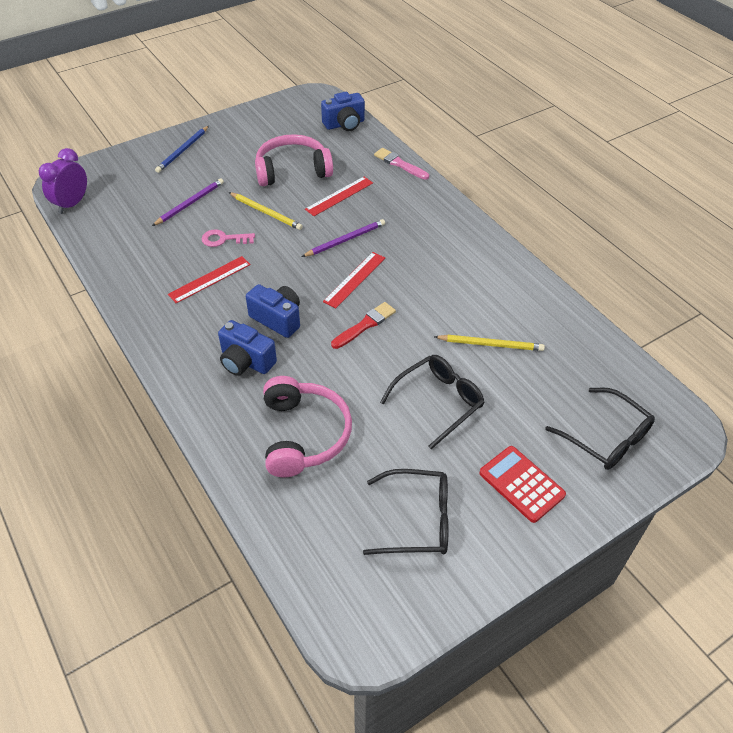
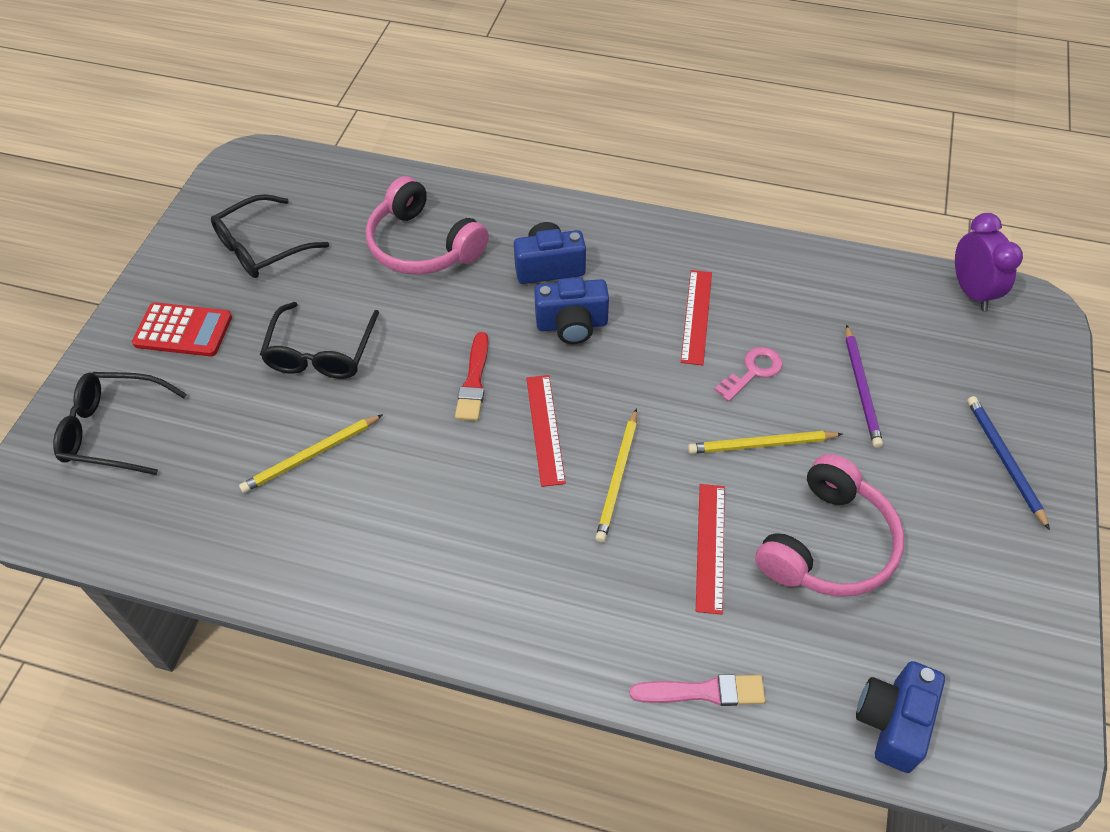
camera: 140 degrees right, 5 degrees up
(345, 240) = (618, 477): purple pencil -> yellow pencil

